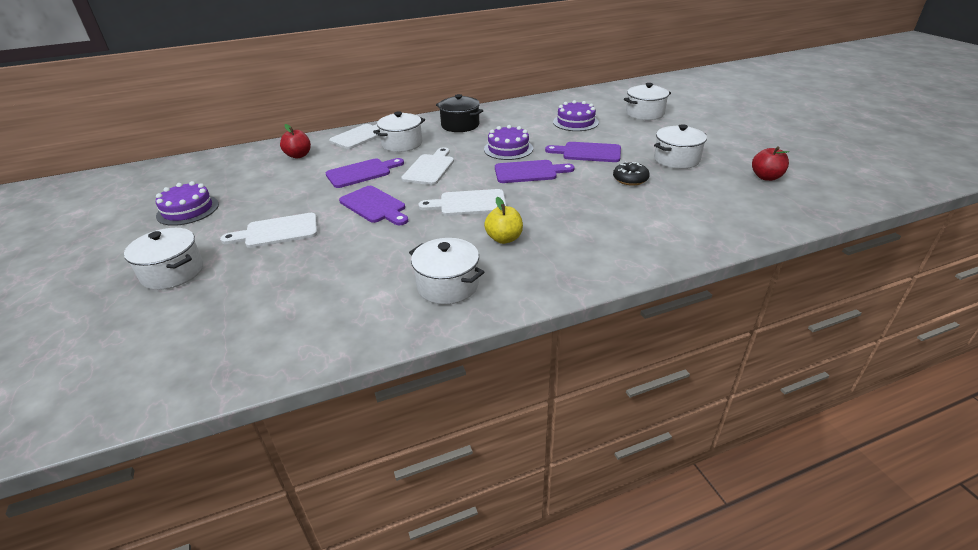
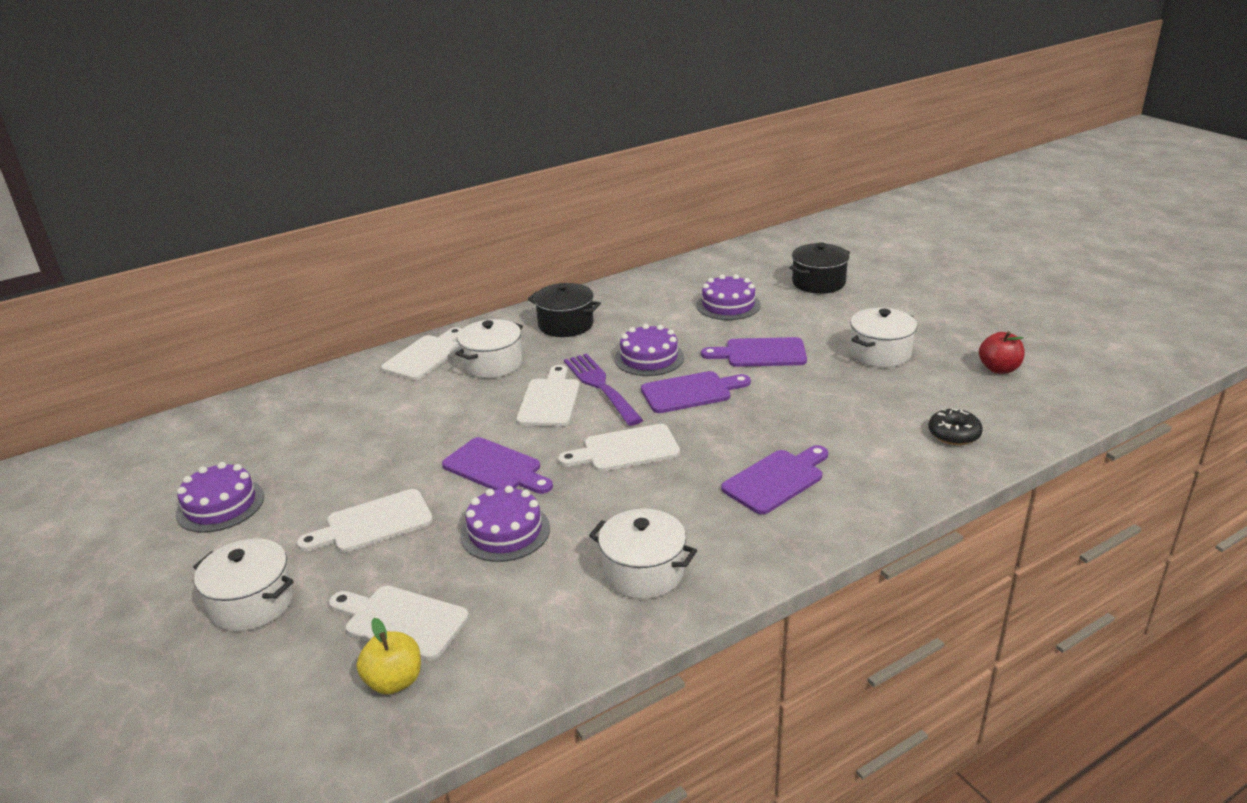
camera: 10 degrees left, 5 degrees down
(263, 297) = (401, 621): none -> white cutting board
(298, 155) = (345, 398): red apple -> none
(362, 173) = (454, 417): purple cutting board -> purple cutting board (776, 480)
(362, 247) = (505, 531): none -> purple cake
(468, 163) = (600, 386): none -> purple fork
(504, 238) = (692, 496): yellow apple -> yellow apple (394, 681)
(630, 179) = (828, 389): black donut -> black donut (954, 434)
(644, 113) = (818, 283): white pot -> black pot

